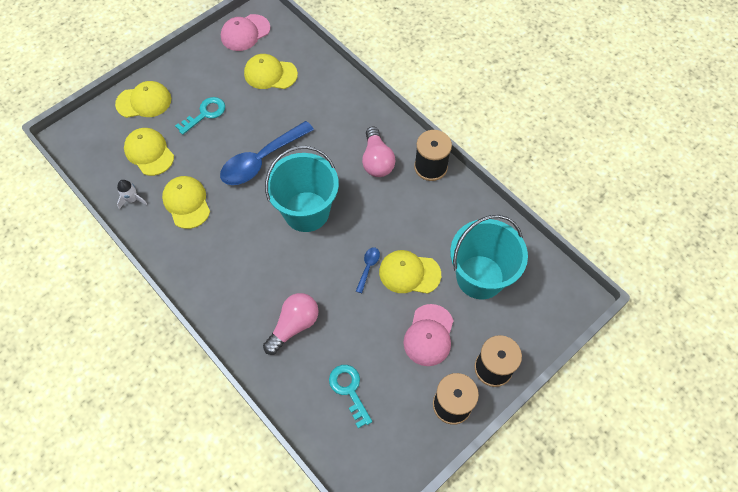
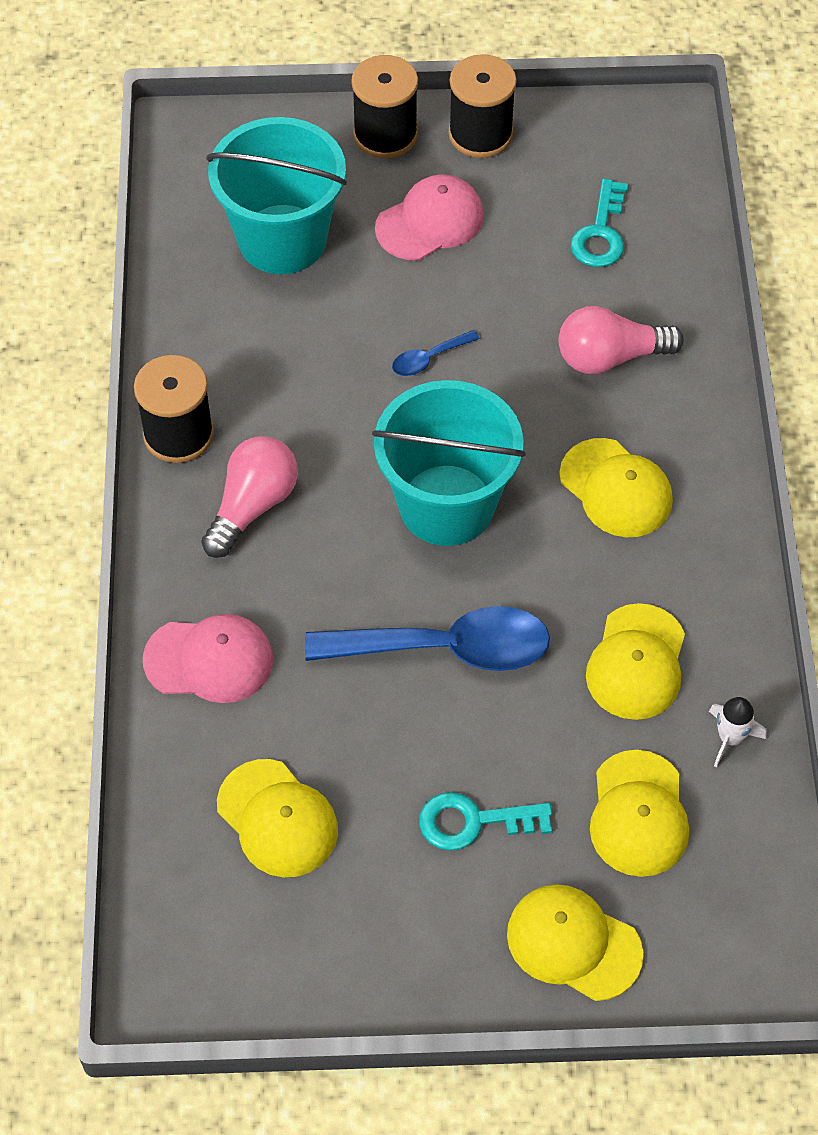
camera: 140 degrees left, 5 degrees down
(245, 33) = (241, 963): pink cap -> pink cap (209, 660)
(409, 273) = (376, 311): yellow cap -> yellow cap (616, 488)

